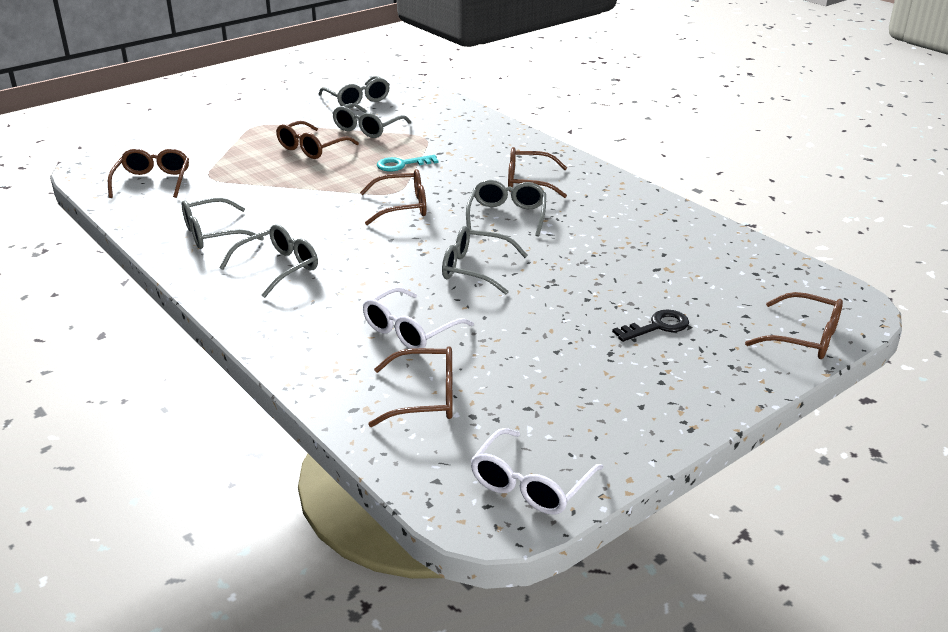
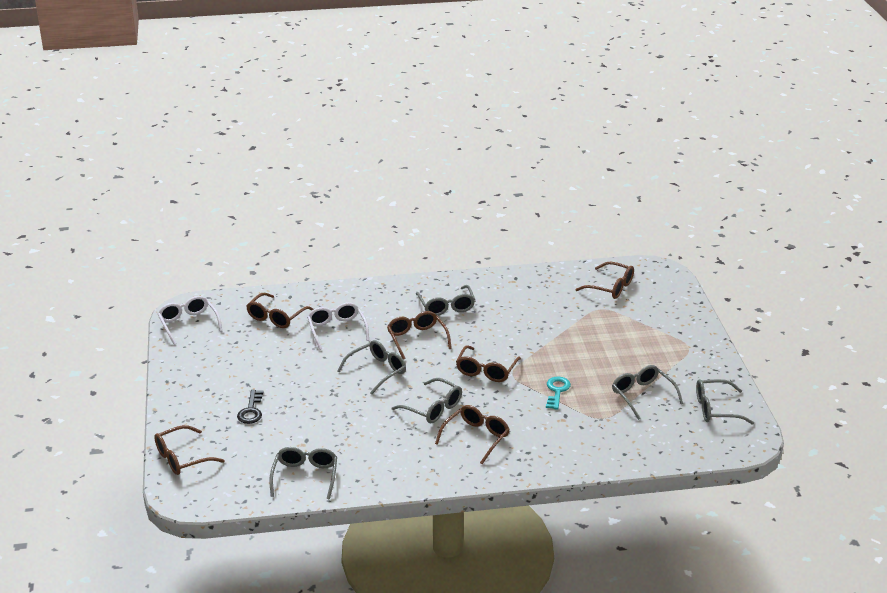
camera: 120 degrees right, 0 degrees up
(212, 234) = (511, 294): grey glasses -> grey glasses (305, 476)
(311, 148) = (620, 360): brown glasses -> brown glasses (417, 339)

